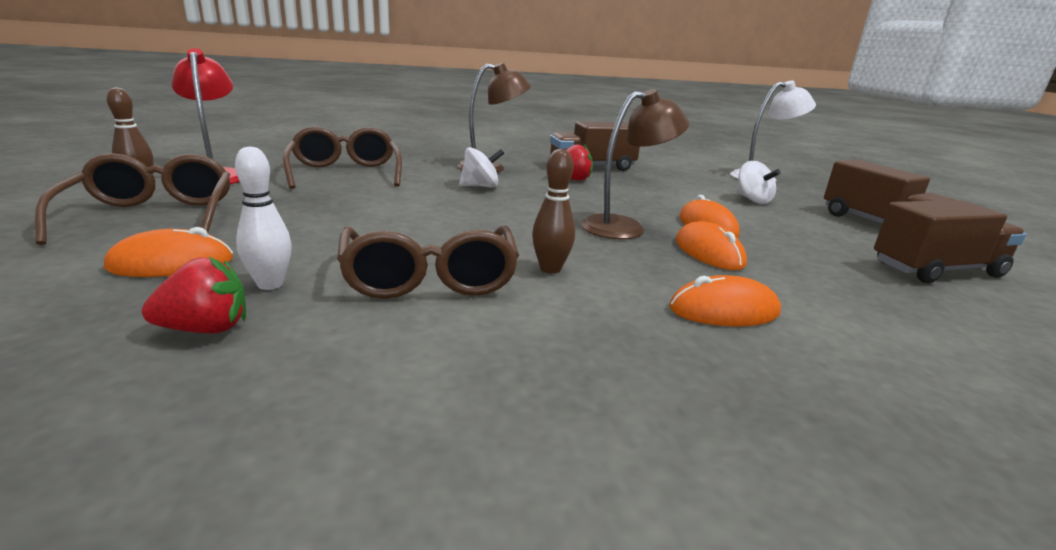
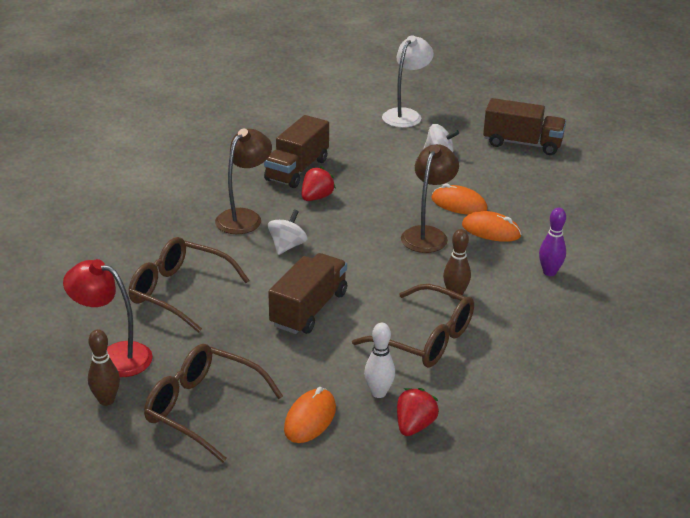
camera: 45 degrees left, 10 degrees up
(724, 310) = (549, 272): orange mouse -> purple bowling pin
(936, 270) = (583, 178): brown truck -> brown truck (309, 309)

